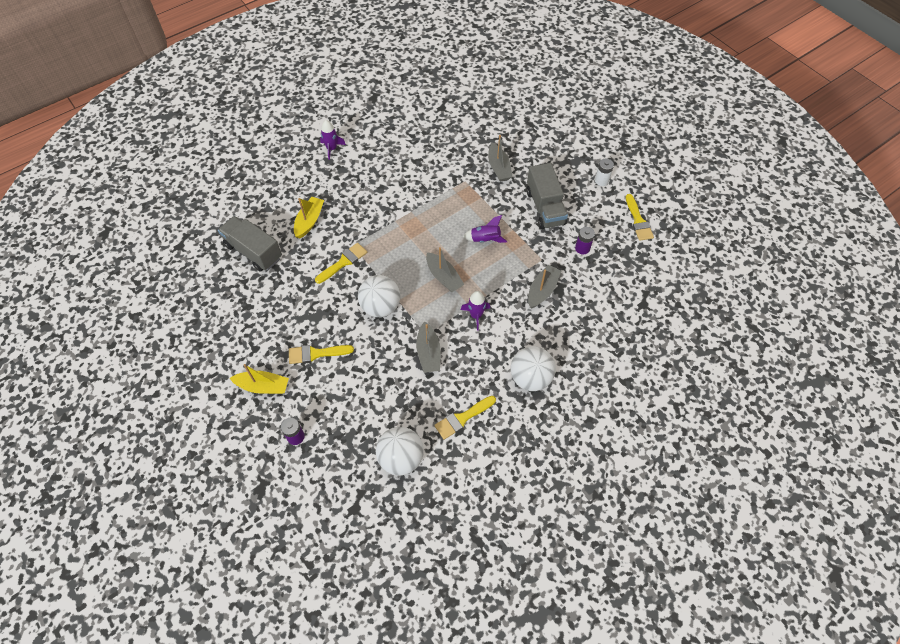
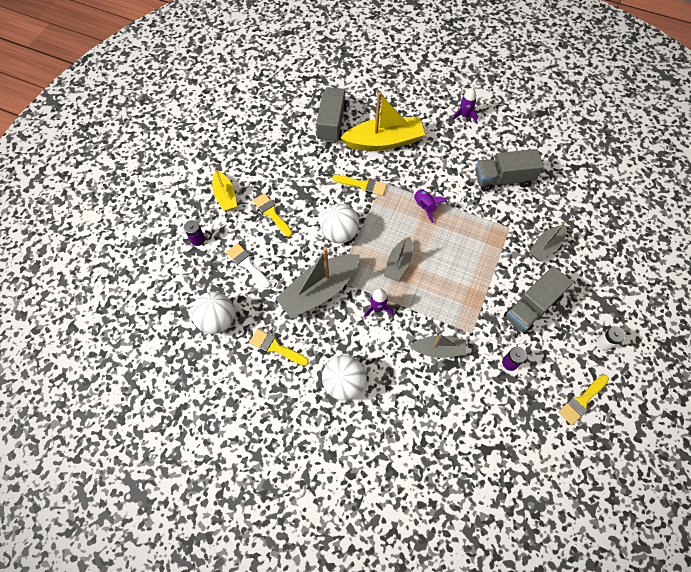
camera: 60 degrees right, 5 degrees up
(309, 221) = (384, 141): yellow boat -> yellow boat, size x1.77
(357, 402) = (247, 264): none -> white brush
(417, 159) = (503, 179): none -> grey truck
(428, 353) = (319, 290): grey boat -> grey boat, size x1.77
(485, 239) = (459, 276): purple rocket -> purple rocket (424, 207)

